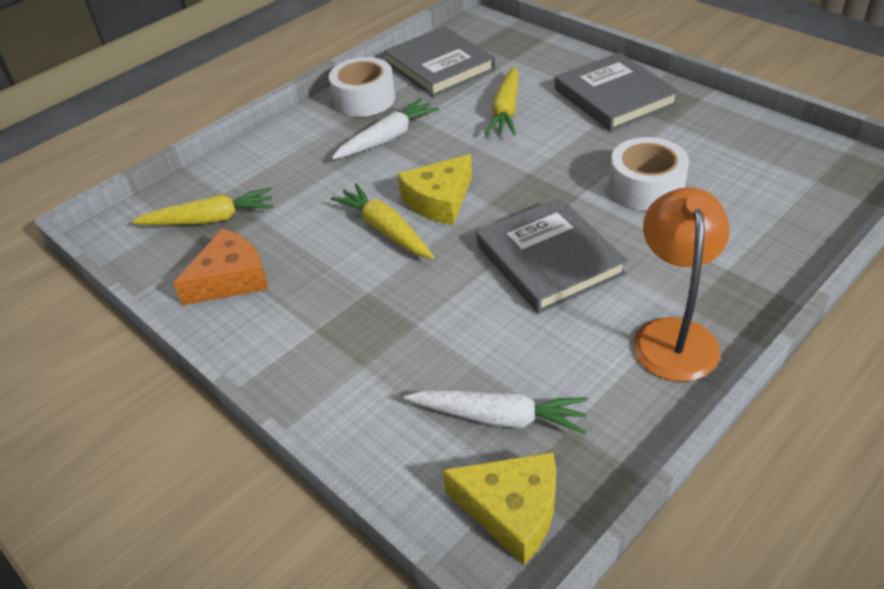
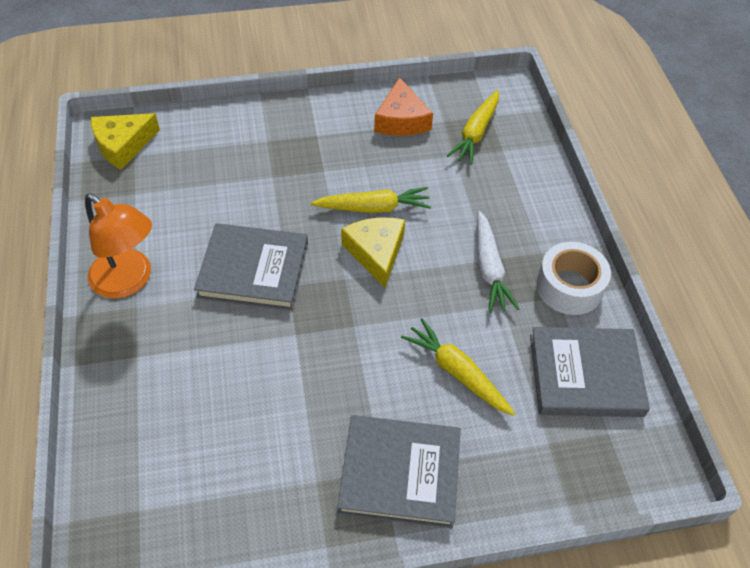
camera: 120 degrees right, 10 degrees up
(499, 417) = (172, 171): white carrot -> none
(646, 187) = (259, 383): white tape -> none

